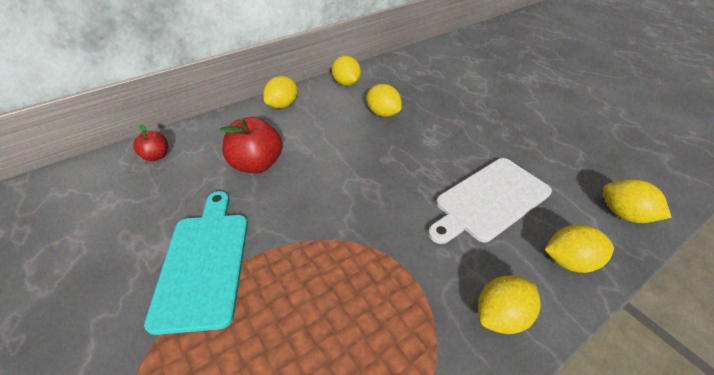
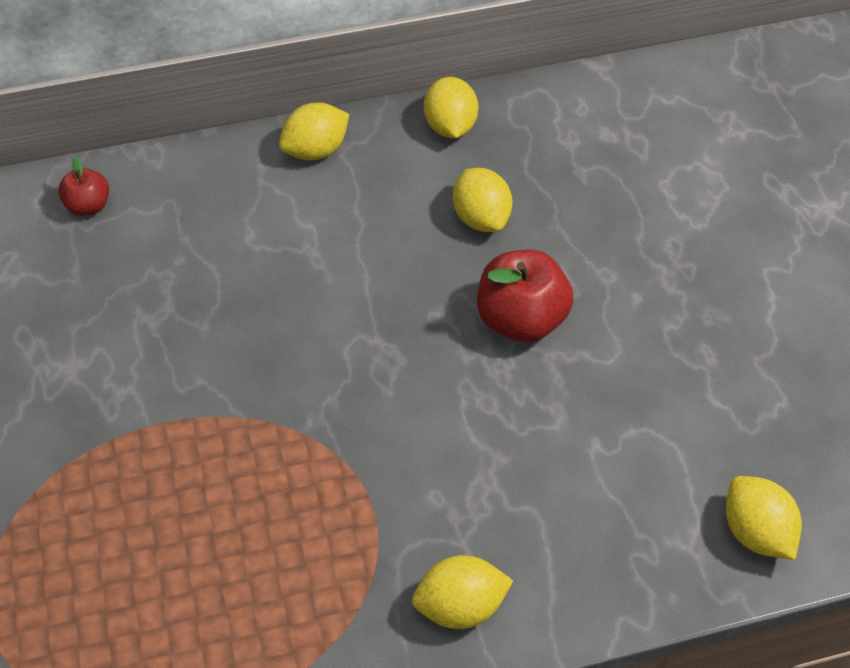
camera: 20 degrees right, 10 degrees up
(204, 262) = (114, 408): turquoise cutting board -> none
(257, 164) = (232, 266): red apple -> red apple (521, 319)
(489, 200) = (558, 441): white cutting board -> none
(569, 261) = (608, 570): yellow lemon -> none

